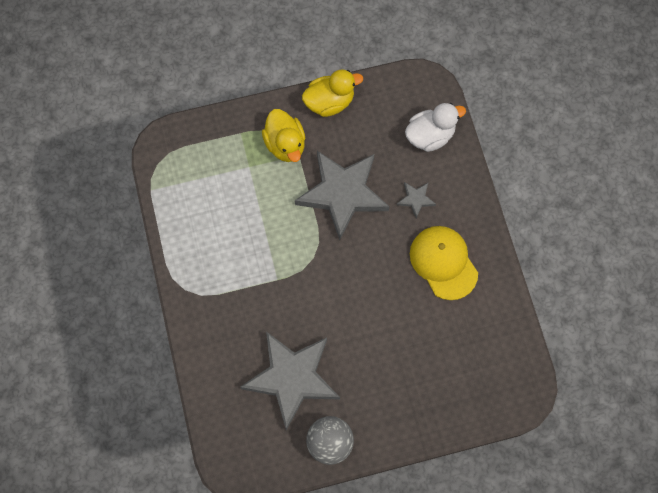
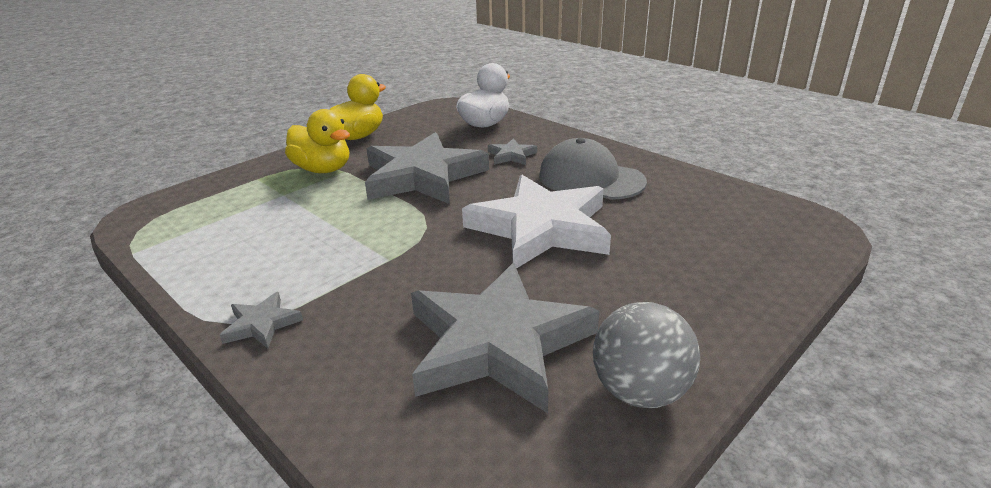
camera: 30 degrees left, 40 degrees down
(196, 299) = (261, 324): none -> grey star
(374, 299) = (541, 228): none -> white star
(443, 262) = (591, 179): yellow cap -> grey cap

